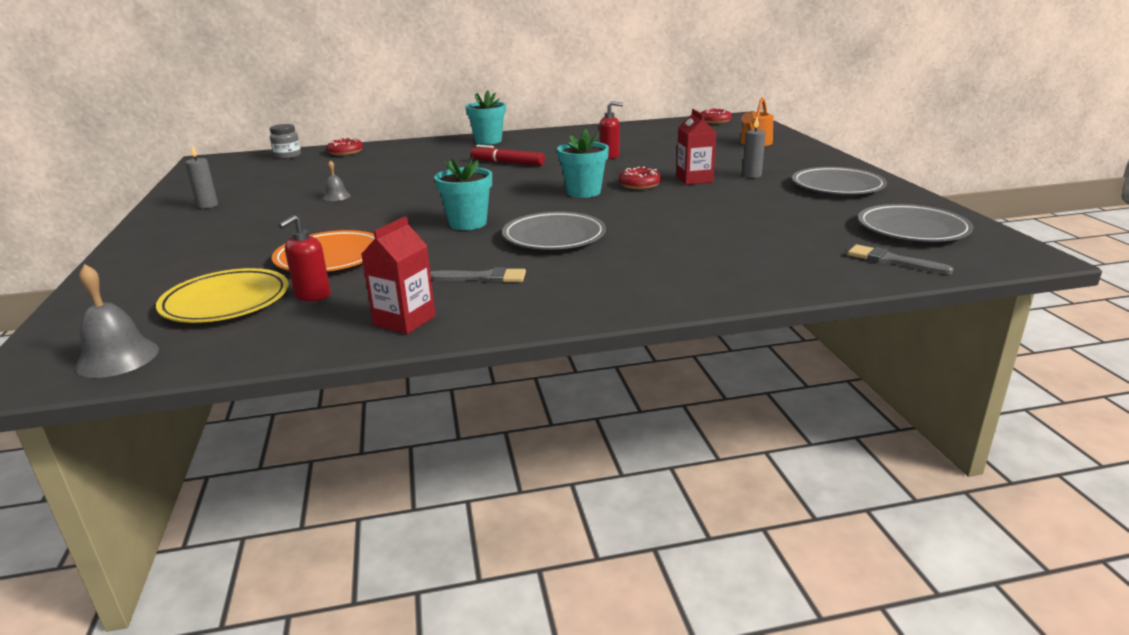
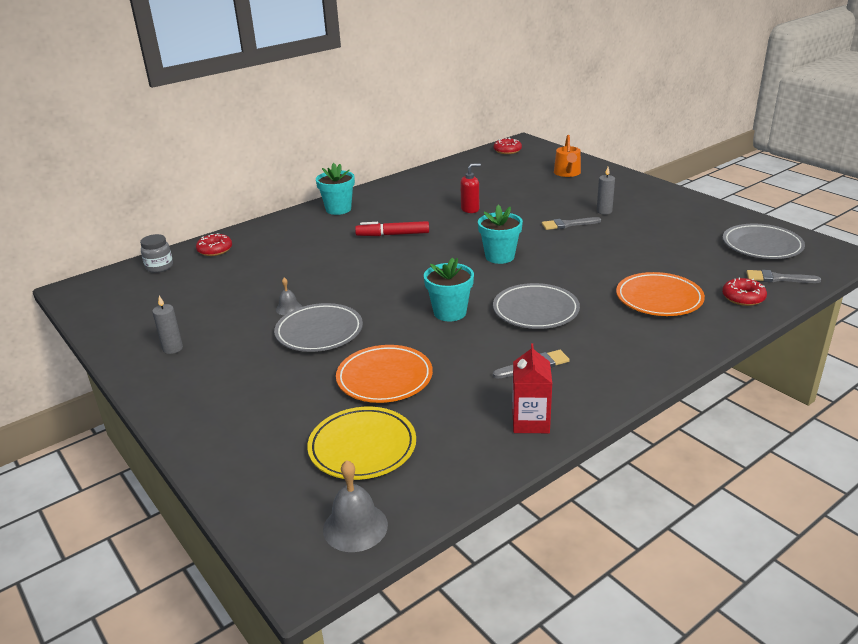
camera: 25 degrees left, 5 degrees up
(312, 295) = (426, 420): red soap dispenser -> none
(639, 185) = (533, 239): red donut -> red donut (743, 297)
(694, 179) = (567, 224): red carton -> grey brush
(707, 251) = (659, 298): none -> orange plate
(837, 186) = (674, 212): grey plate -> grey plate (319, 332)

